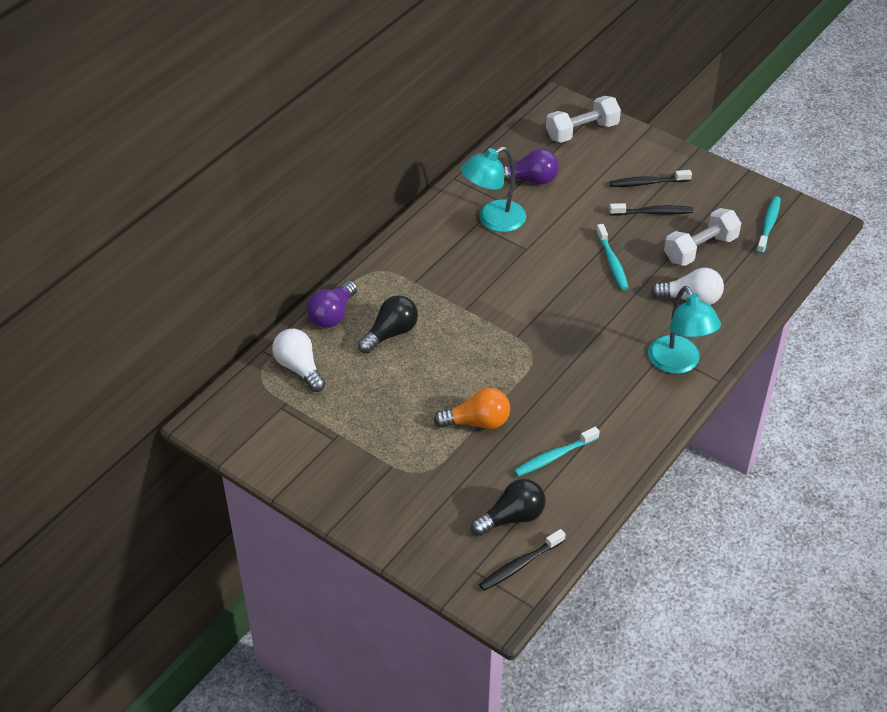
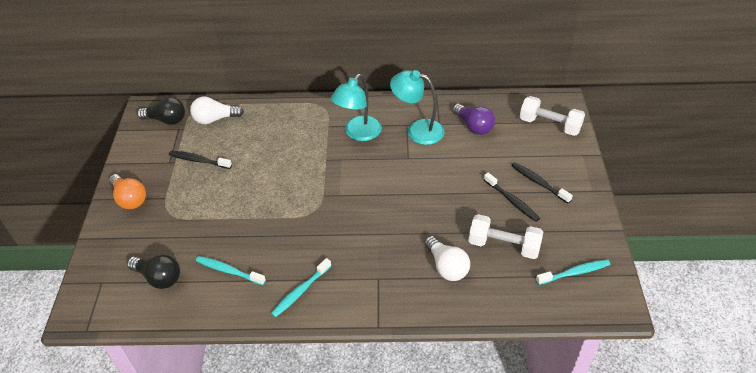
camera: 55 degrees right, 0 degrees up
(299, 368) = (215, 119): white light bulb -> white light bulb turned 120 degrees counterclockwise
(332, 315) = (269, 109): purple light bulb -> none
(391, 333) = (275, 139): black light bulb -> black light bulb (166, 120)
(477, 422) = (231, 217): orange light bulb -> orange light bulb (130, 199)
(519, 565) = (119, 303): black toothbrush -> black toothbrush (199, 160)
(612, 262) = (439, 205): turquoise toothbrush -> turquoise toothbrush (300, 291)
(678, 363) = (374, 293): turquoise lamp -> turquoise lamp (358, 133)

